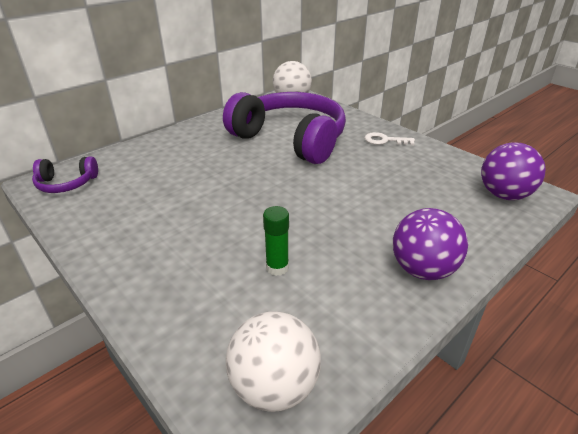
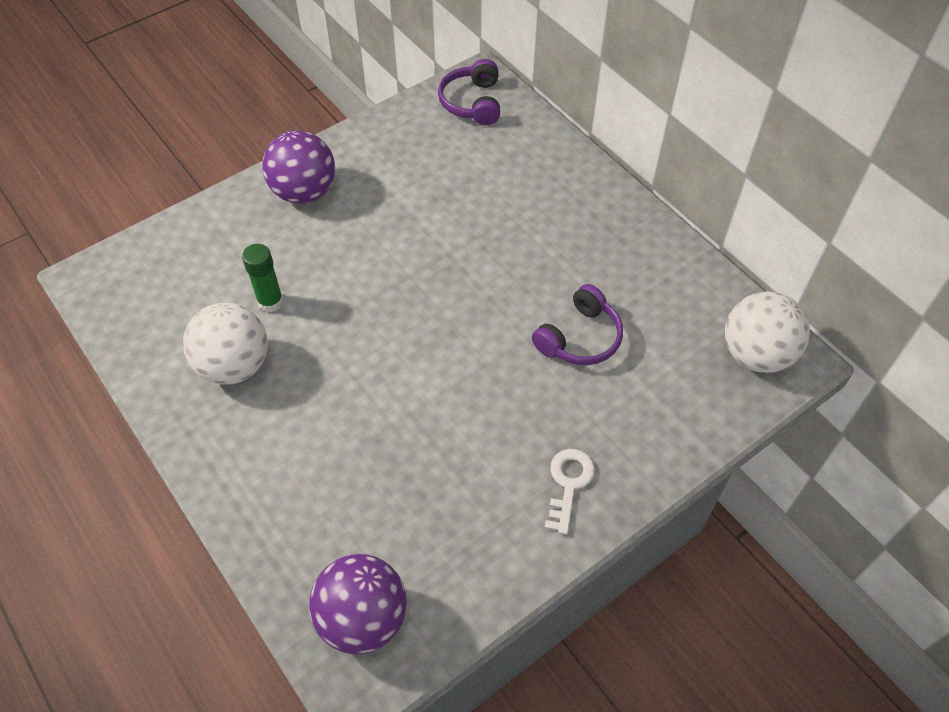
camera: 95 degrees right, 20 degrees up
(274, 386) = (128, 292): white ball -> white ball (234, 365)
(290, 139) = (579, 338): purple headphones -> purple headphones, size x0.44
(423, 270) = (228, 444): purple ball -> purple ball (304, 192)

